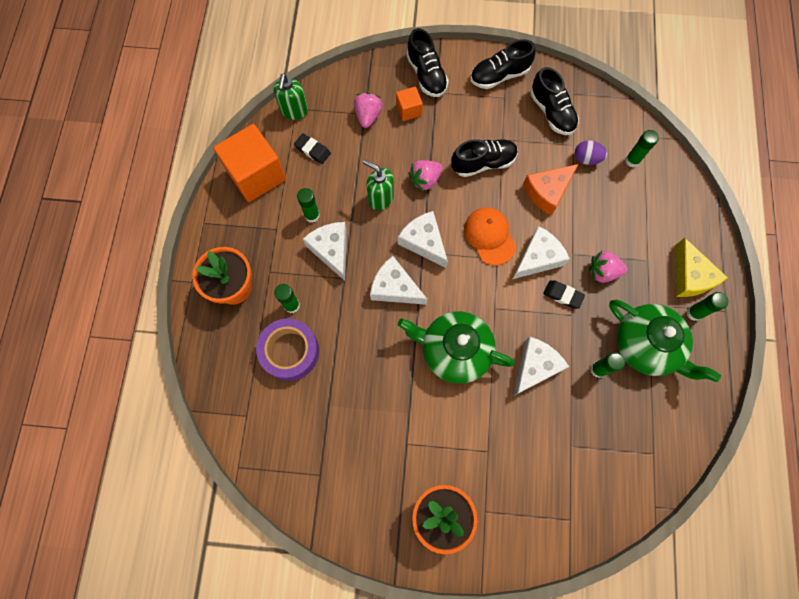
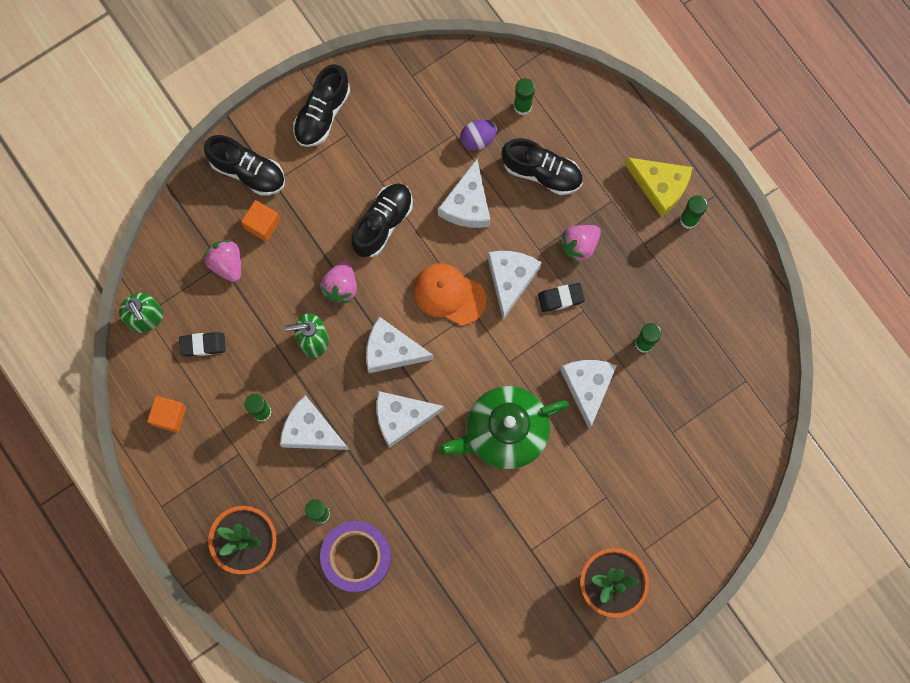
camera: 40 degrees left, 5 degrees up
(256, 175) = (169, 416): orange cube -> orange cube, size x0.48
(547, 192) = (467, 204): orange cheese -> white cheese
(551, 112) = (406, 114): black shoe -> black shoe (542, 172)
(646, 345) = (669, 286): green teapot -> none

